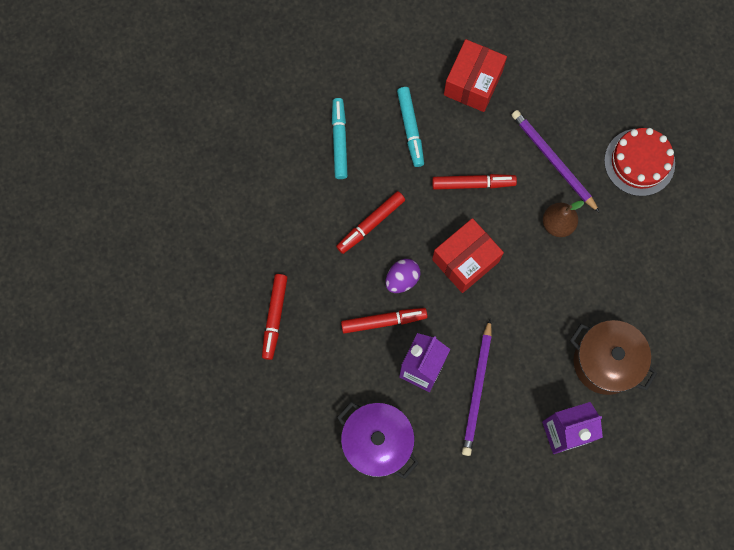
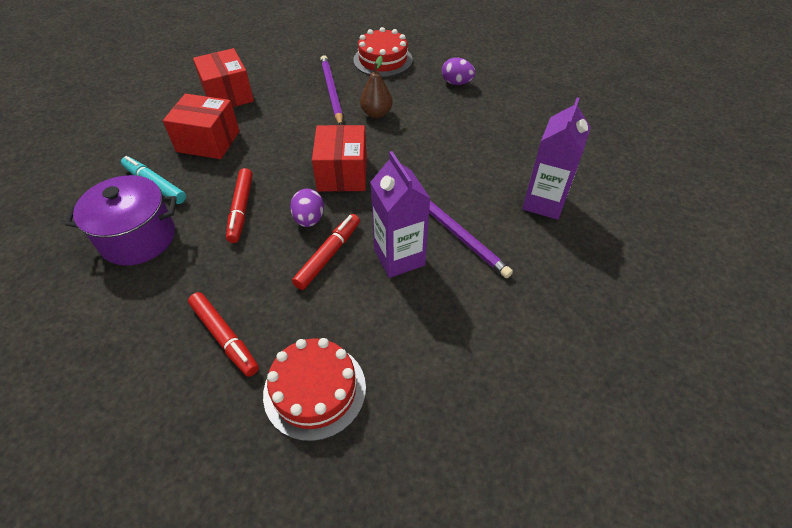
camera: 50 degrees left, 25 degrees down
(287, 401) = (314, 390): none -> red cake
(377, 443) = (434, 339): purple pot -> purple pot (138, 238)
(410, 128) = (208, 141): turquoise marker -> red box
(472, 183) = (292, 135): red marker -> none
(553, 161) = (331, 91): purple pencil -> purple pencil turned 75 degrees clockwise
(605, 362) = (506, 148): brown pot -> none
(662, 255) = (456, 83): none -> purple egg

